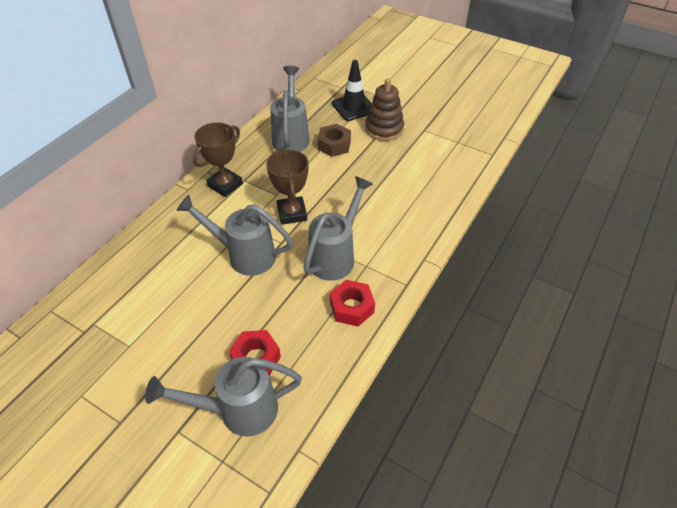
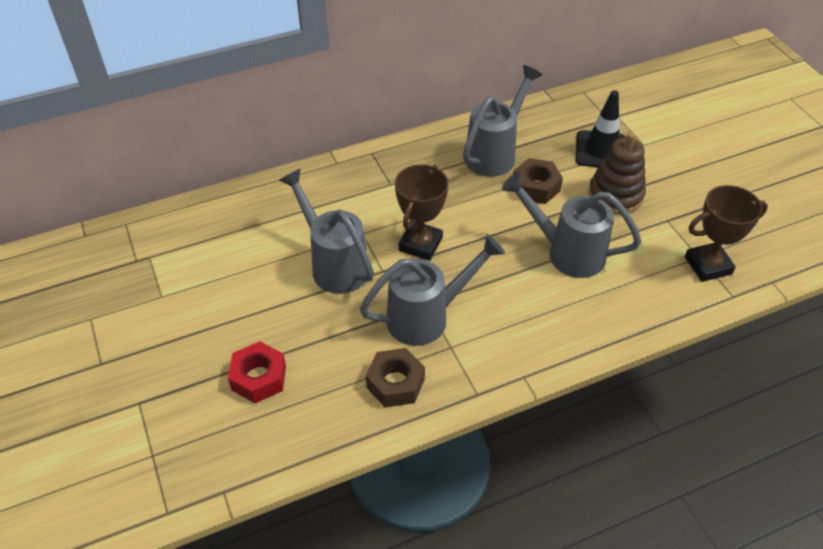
camera: 35 degrees right, 0 degrees up
(225, 185) = (377, 177): brown trophy -> brown trophy (708, 265)
(237, 411) = (202, 418): grey watering can -> grey watering can (566, 252)
(351, 307) = (395, 383): red nut -> brown nut

